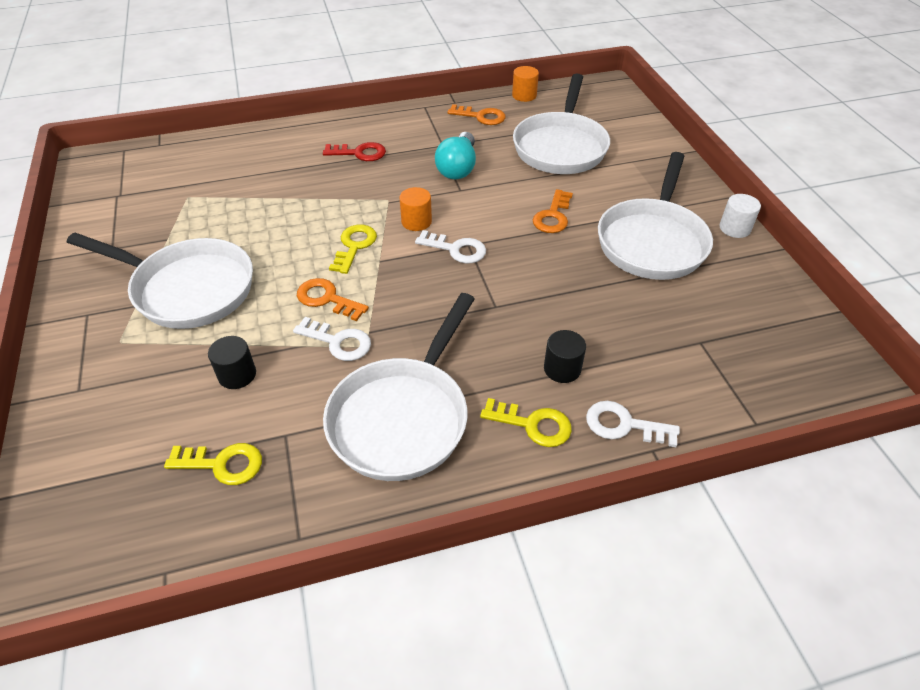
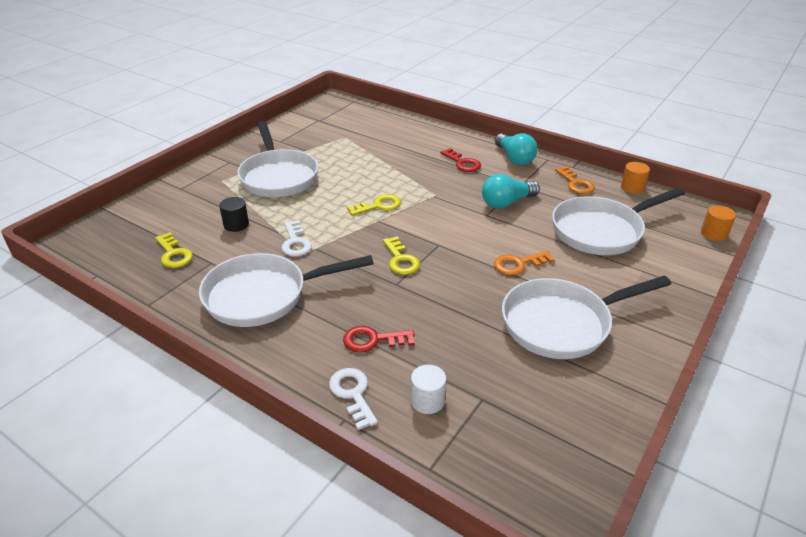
camera: 50 degrees right, 10 degrees down
(327, 299) = (324, 221): orange key -> none
(396, 121) = (514, 158): none -> turquoise light bulb
(416, 221) = (431, 215): orange cylinder -> orange cylinder (714, 233)
(456, 249) = (427, 242): white key -> none
(532, 424) = (310, 350): yellow key -> yellow key (401, 260)
(562, 369) = (373, 340): black cylinder -> red key
(734, 228) = (647, 362): white cylinder -> white cylinder (427, 400)

